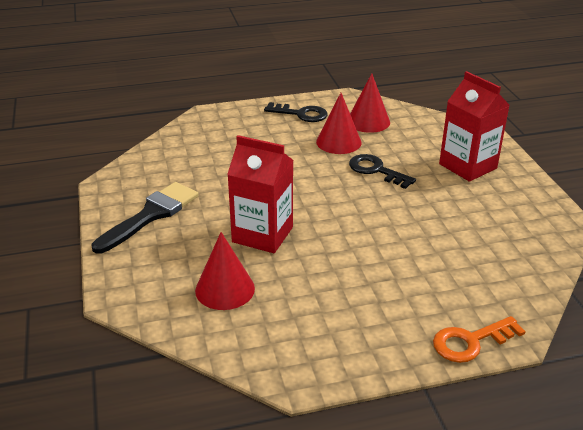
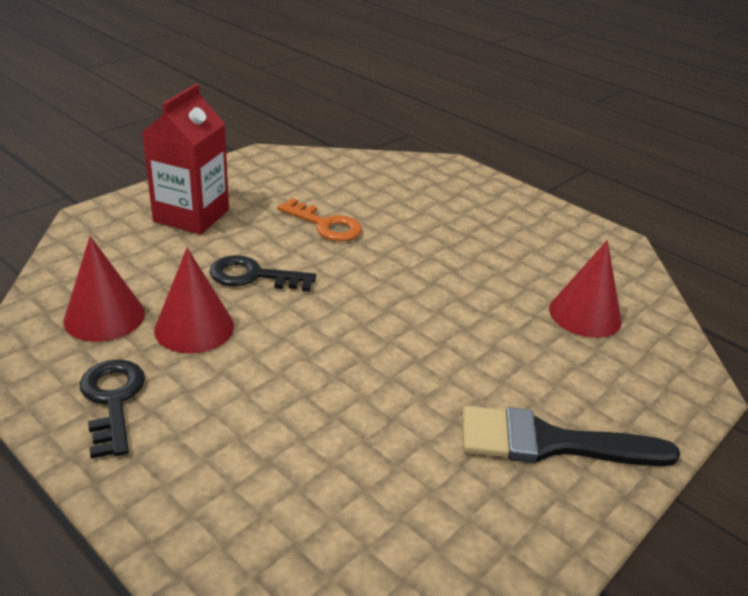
camera: 125 degrees left, 0 degrees up
(262, 234) = (474, 322): red carton -> none
(376, 170) = (253, 276): black key -> black key turned 90 degrees clockwise
(470, 342) = (478, 178): orange key -> orange key (326, 225)

